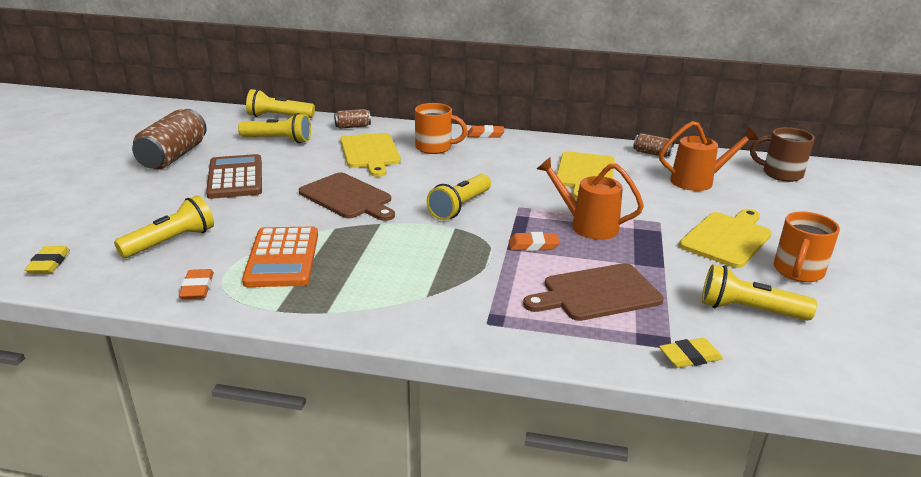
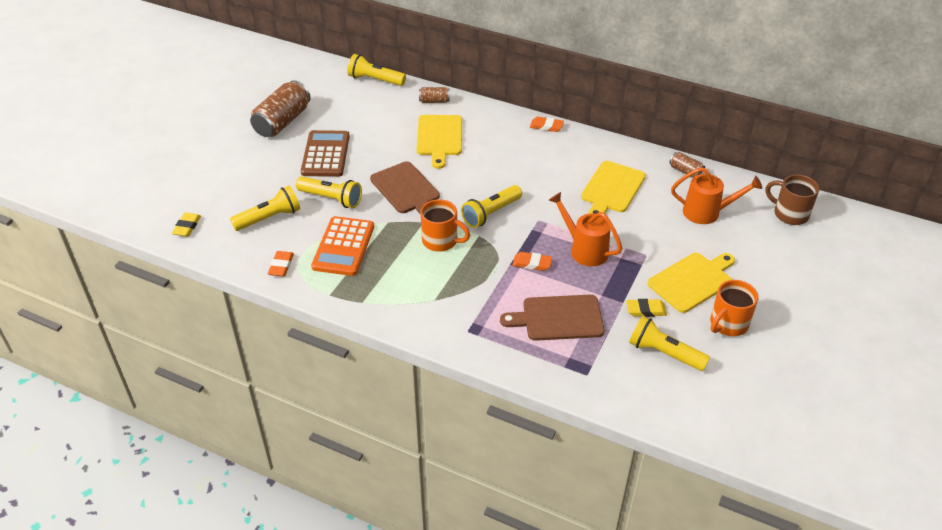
camera: 15 degrees right, 15 degrees up
(278, 140) = (368, 111): yellow flashlight -> yellow flashlight (331, 199)
(435, 147) = (496, 138): orange mug -> orange mug (441, 241)
(690, 357) = (596, 384): yellow eraser -> yellow eraser (645, 310)

